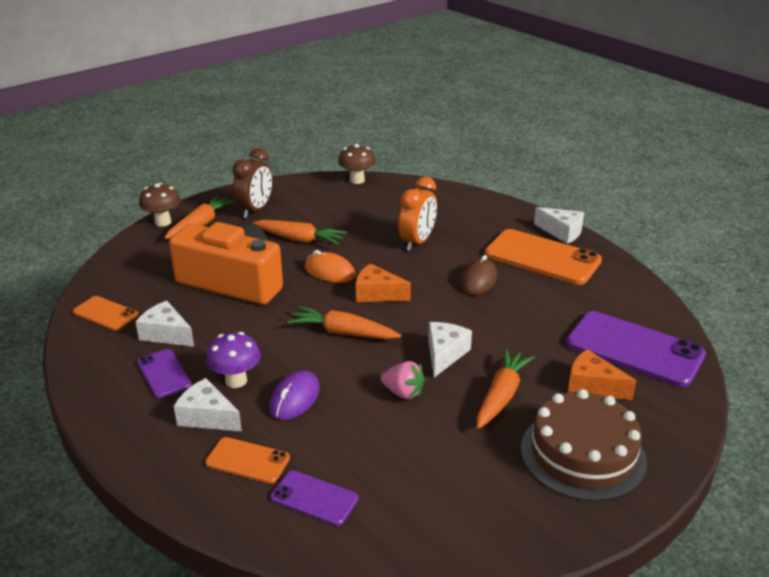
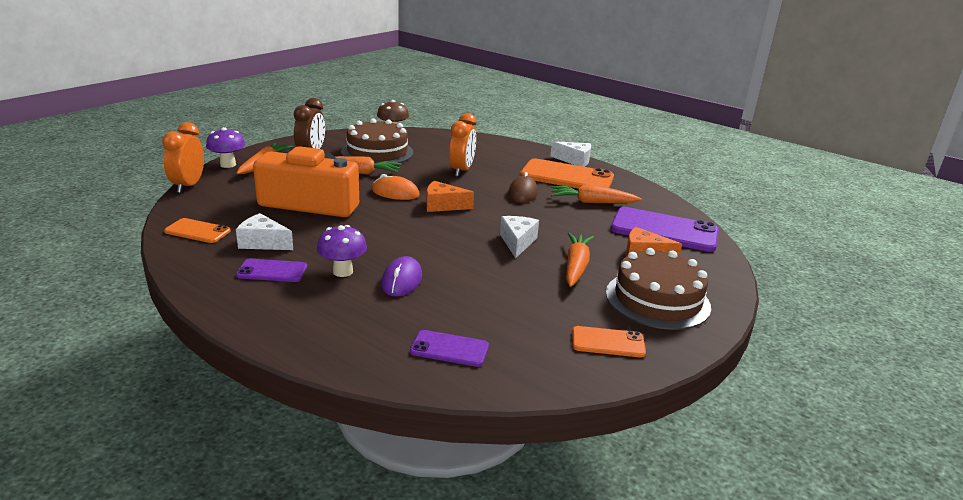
camera: 15 degrees left, 5 degrees down
(114, 250) = (188, 186): none -> orange clock
(163, 222) = (228, 165): brown mushroom -> purple mushroom
(164, 374) = (272, 271): purple phone -> purple phone turned 45 degrees counterclockwise
(207, 417) = (326, 299): white cheese -> none
(247, 460) = (377, 327): orange phone -> orange phone (608, 342)
(329, 210) = (377, 152): none -> brown cake
(343, 333) = (425, 233): orange carrot -> orange carrot (592, 202)
(403, 393) = (494, 270): pink strawberry -> none

